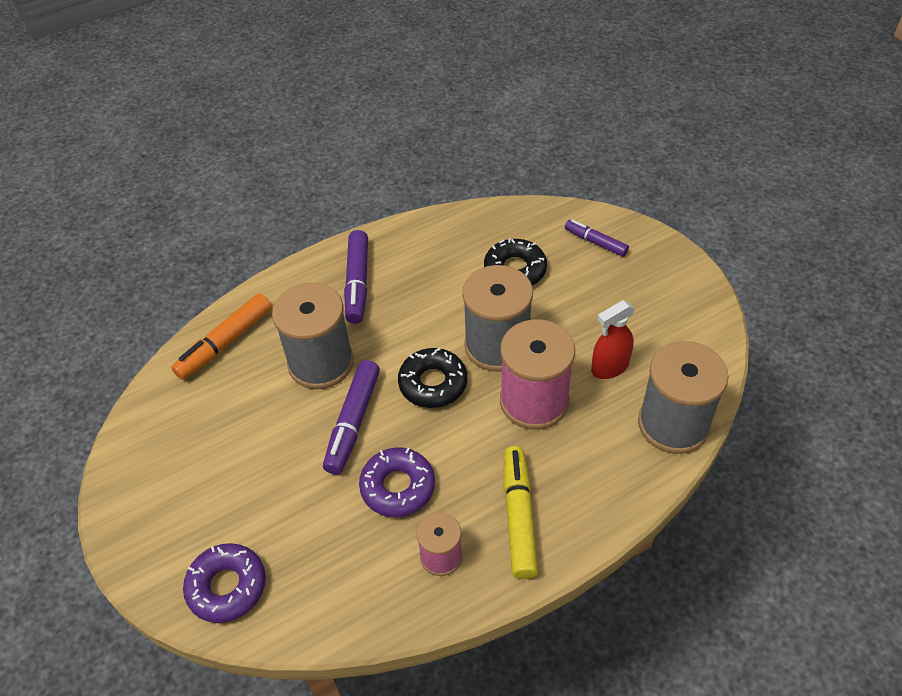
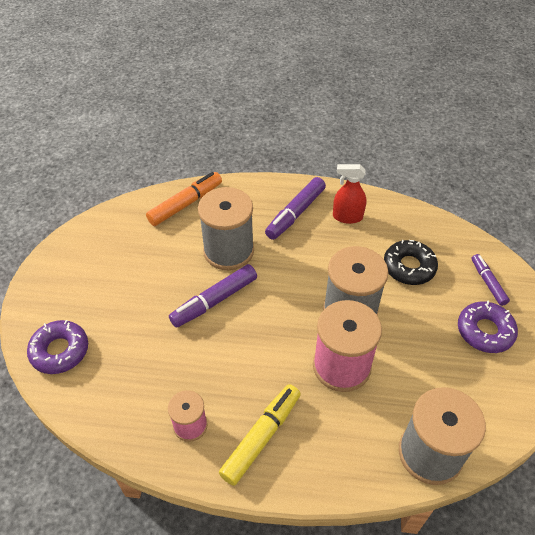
camera: 35 degrees right, 0 degrees up
(225, 343) = (186, 204): orange marker -> orange marker turned 150 degrees clockwise
(398, 487) = (204, 361): purple donut -> purple donut (485, 331)
(433, 383) = (285, 309): black donut -> none
(609, 367) = (418, 379): red spray bottle -> red spray bottle (347, 217)

